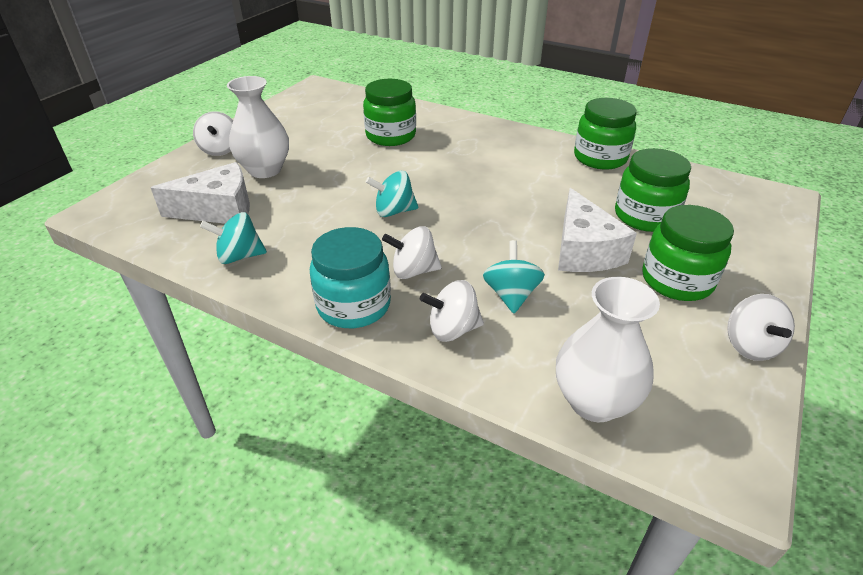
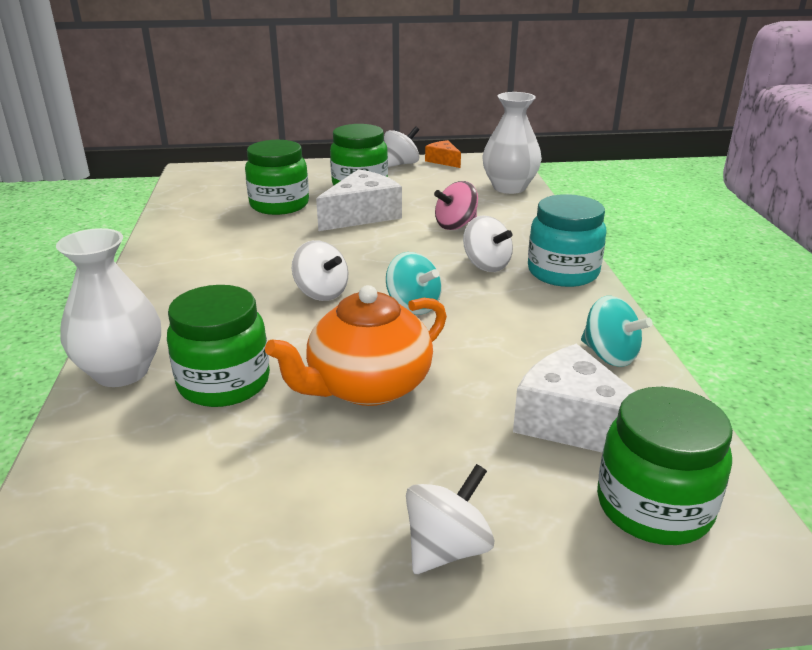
camera: 125 degrees left, 10 degrees down
(265, 170) = (444, 446): white vase -> white vase (121, 372)
(335, 167) = (367, 386): none -> orange teapot
(452, 329) = (522, 233): white spinning top -> white spinning top (321, 293)
(511, 295) = (455, 225): turquoise spinning top -> pink spinning top
(600, 158) = (175, 238): green jar -> green jar (653, 507)
(751, 396) = (443, 161): none -> orange cheese

